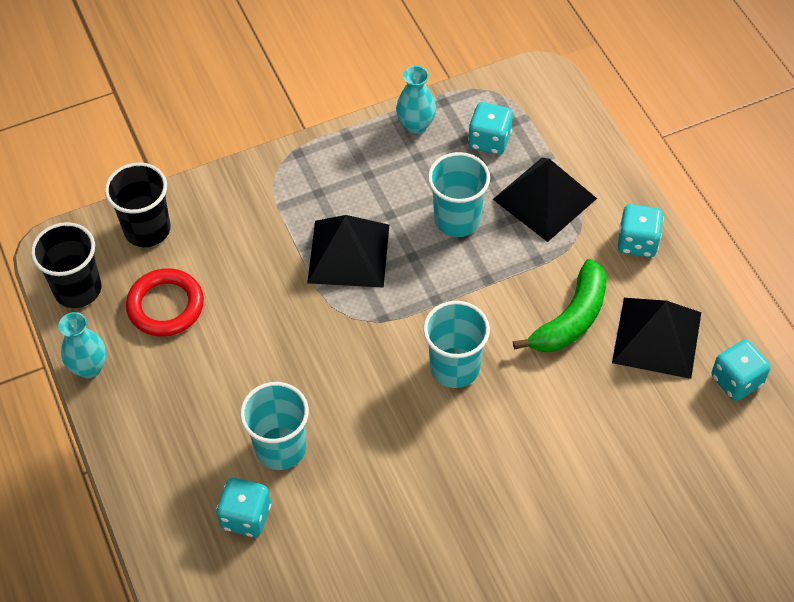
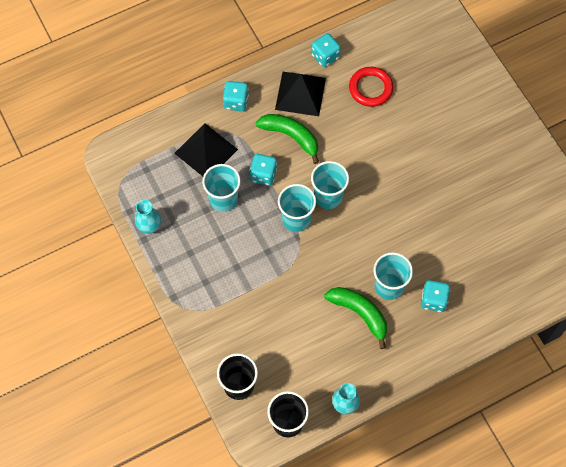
camera: 95 degrees left, 10 degrees up
(165, 306) = (297, 365): red ring -> red ring (370, 88)
(237, 400) = (359, 313): none -> green banana
(348, 253) = (251, 260): black pyramid -> none
(416, 318) = (296, 219): none -> turquoise cup
(489, 140) = (161, 183): turquoise dice -> turquoise dice (263, 175)

